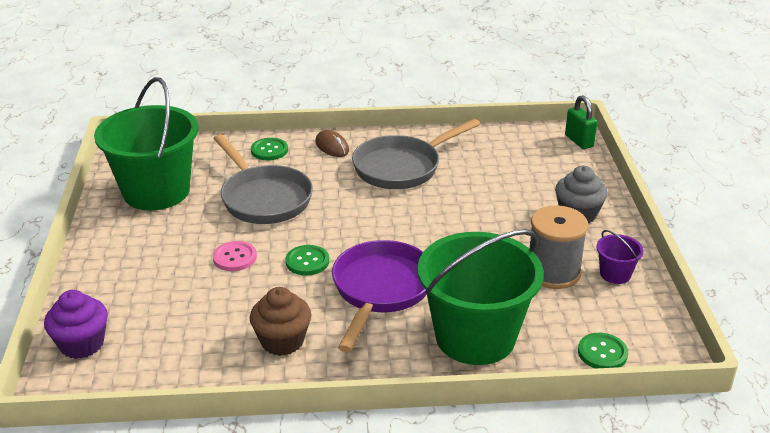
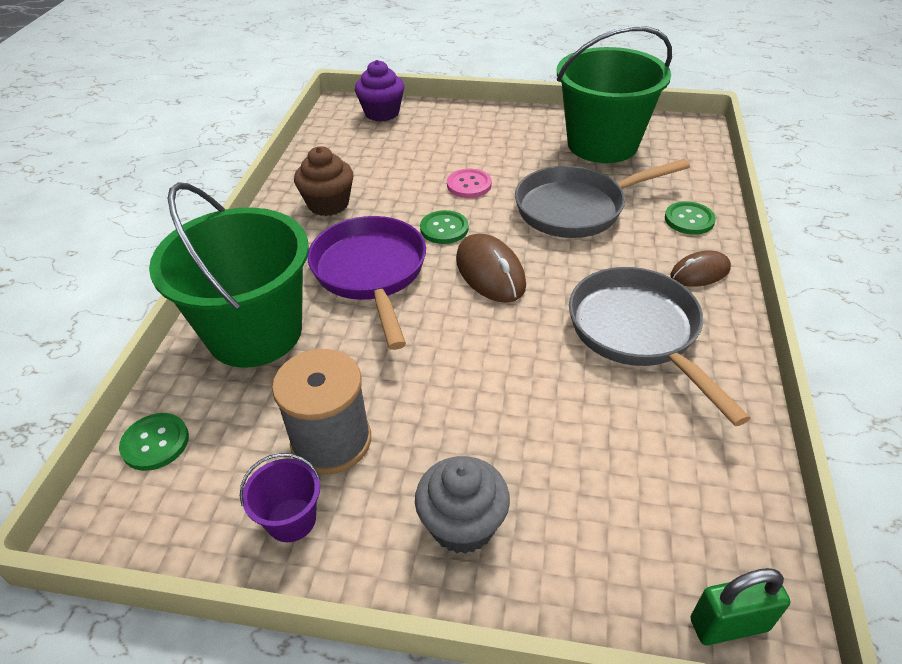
camera: 105 degrees right, 10 degrees up
(359, 231) = (490, 272): none -> brown mouse
(380, 290) = (371, 273): purple pan -> purple pan turned 135 degrees counterclockwise

